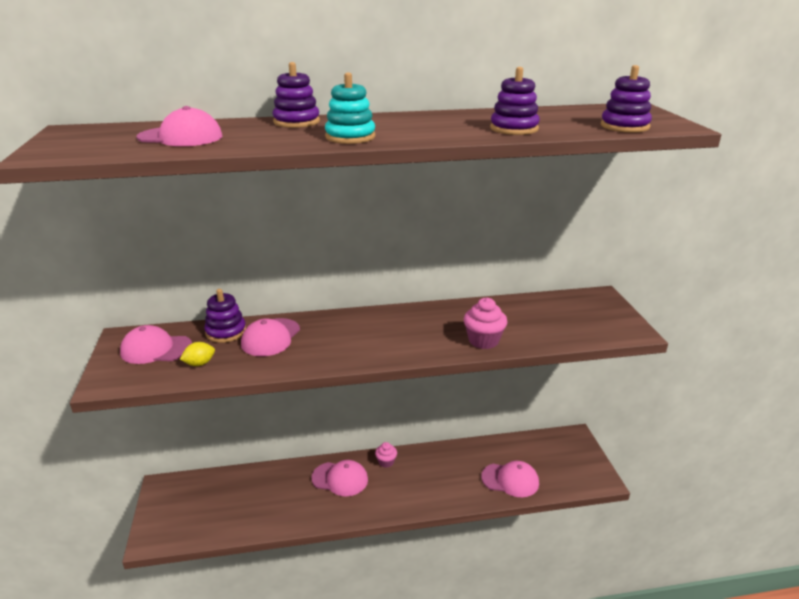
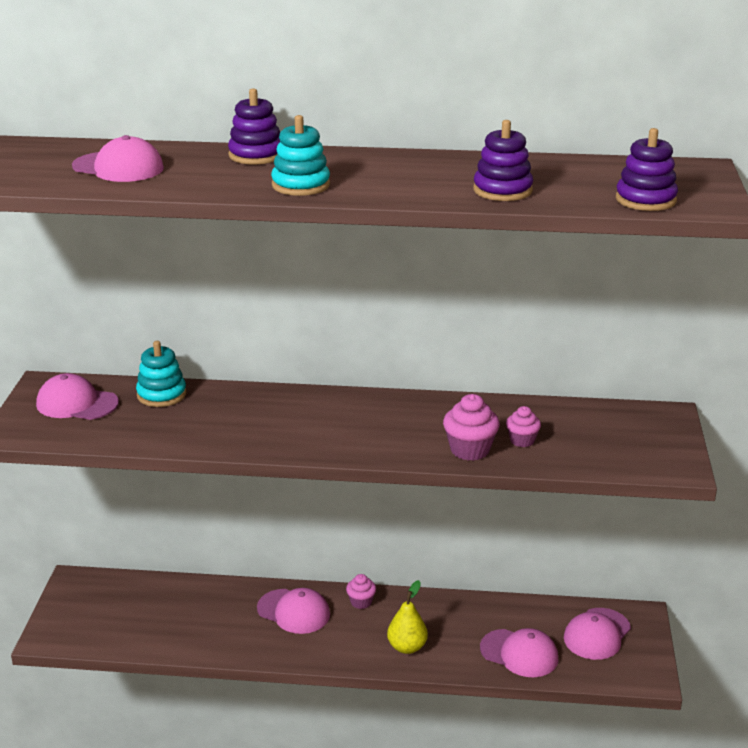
camera: 15 degrees right, 0 degrees up
(199, 363) = (120, 427): yellow lemon -> none
(226, 332) = (161, 394): purple stacking toy -> turquoise stacking toy
(270, 337) = (211, 408): pink cap -> pink cap (597, 634)
(431, 491) = (407, 647): none -> yellow pear
(516, 328) = (522, 440): none -> pink cupcake

